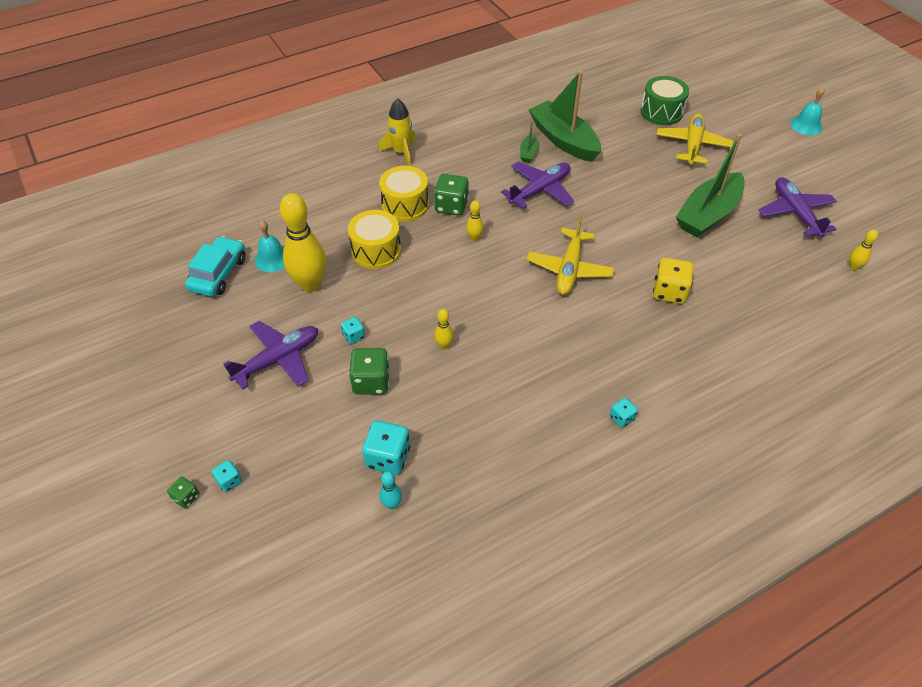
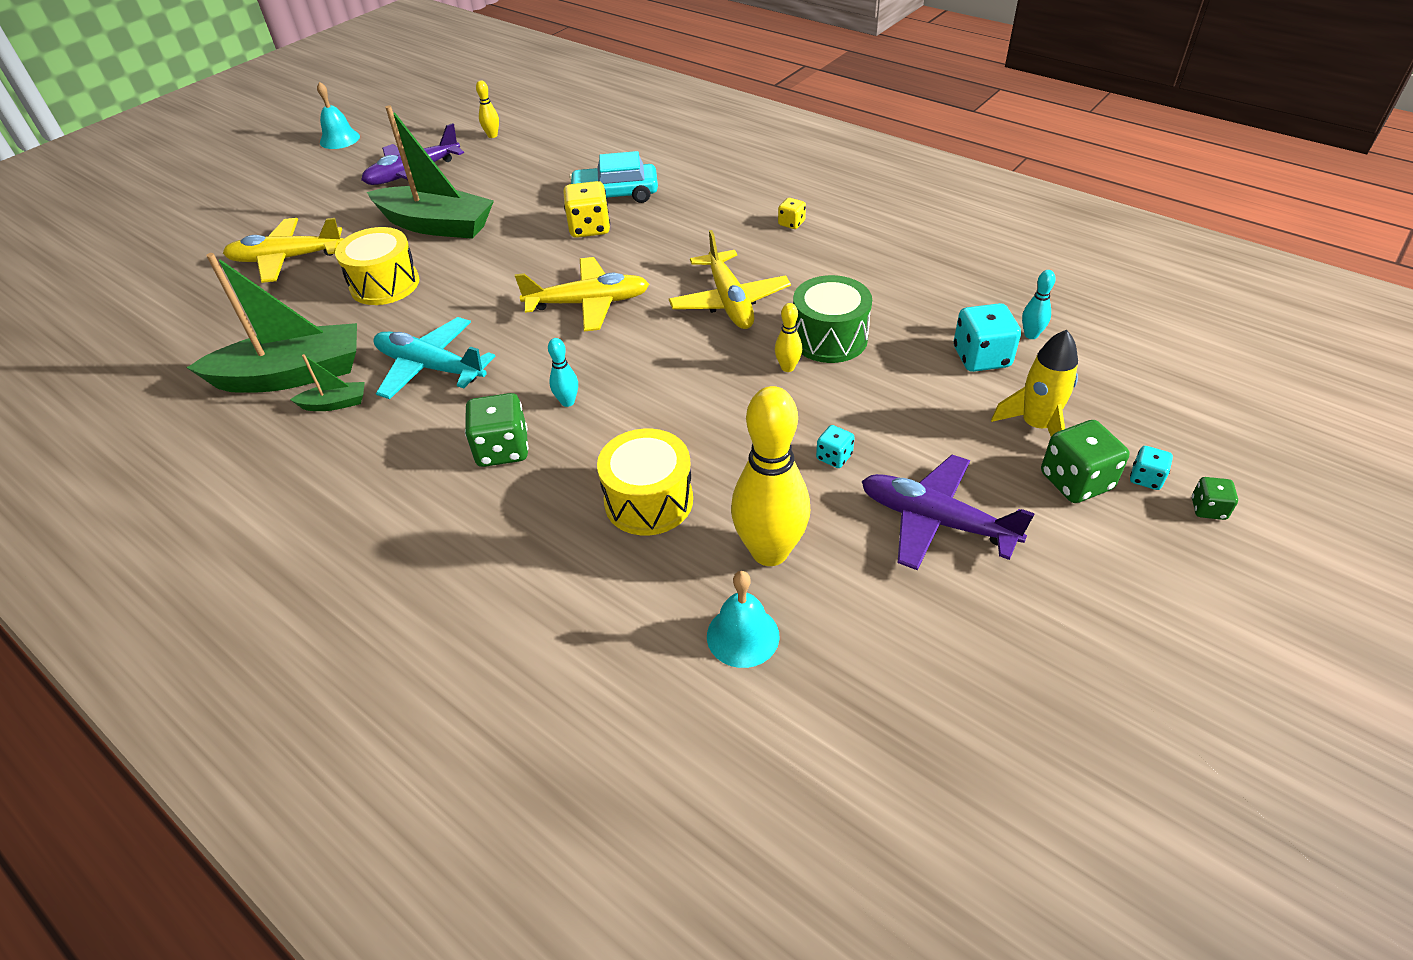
camera: 110 degrees left, 5 degrees down
(218, 274) = (827, 705): turquoise car -> turquoise car (615, 195)
(371, 382) = (894, 410): green dice -> green dice (1076, 481)
(401, 152) = (365, 568): yellow rocket -> yellow rocket (1036, 426)
(405, 205) = (520, 507): yellow drum -> yellow drum (385, 284)
(474, 238) = (567, 402): yellow bowling pin -> turquoise bowling pin
(532, 341) = (729, 301): none -> yellow plane
(540, 190) = (430, 367): purple plane -> turquoise plane
(563, 140) = (292, 375): green boat -> green boat turned 135 degrees counterclockwise
(621, 418) = (791, 223): turquoise dice -> yellow dice
(661, 112) = (202, 298): green drum -> green drum (829, 338)
(806, 125) = (229, 186): turquoise bell -> turquoise bell (339, 139)

